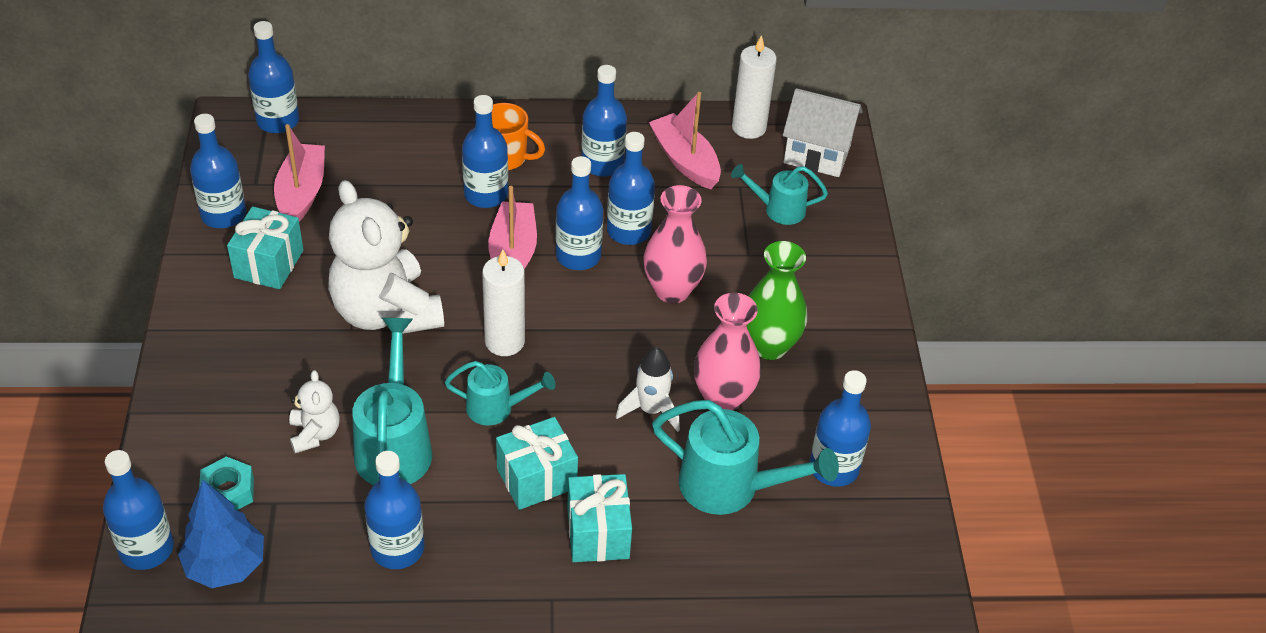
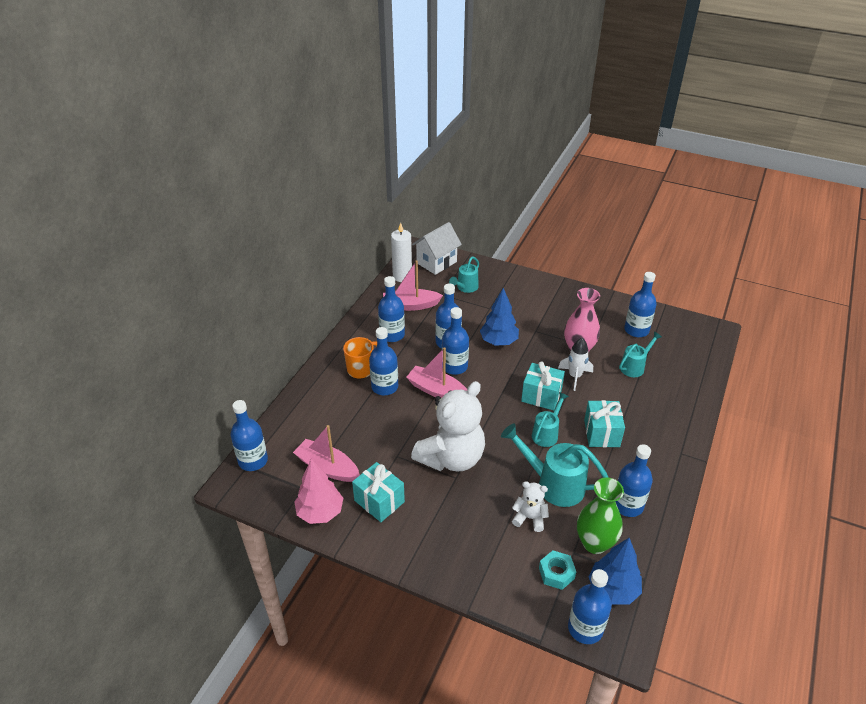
camera: 60 degrees left, 5 degrees down
(223, 214) = (320, 512): blue bottle -> pink tree
(386, 312) = (451, 458): white teddy bear -> white teddy bear turned 45 degrees counterclockwise
(504, 341) = (501, 415): white candle -> none
(598, 533) = (646, 422): turquoise gift -> turquoise gift (541, 396)
(672, 290) = (499, 341): pink vase -> blue tree
(730, 487) = (634, 367): turquoise watering can -> turquoise watering can, size x0.60
(769, 346) = (553, 323): green vase -> green vase (594, 543)

